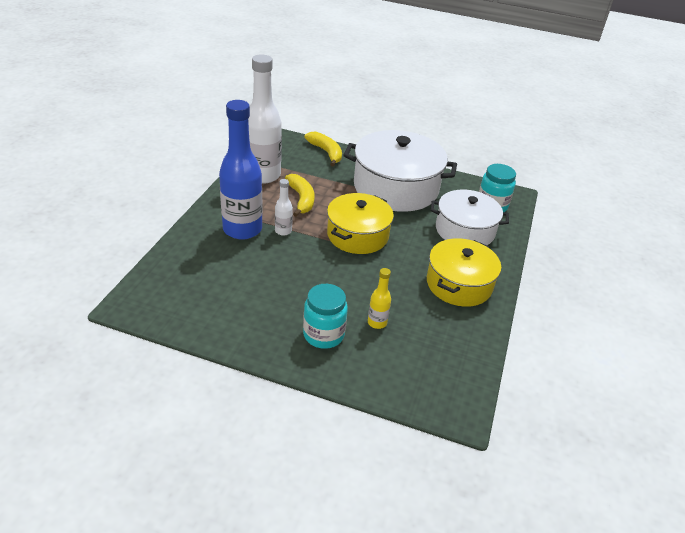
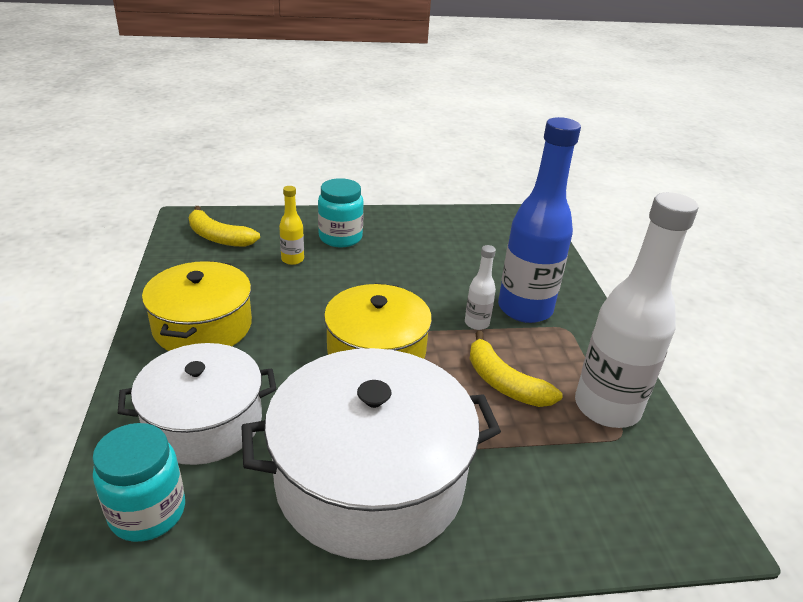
camera: 155 degrees right, 5 degrees down
(326, 152) = (575, 527): yellow banana -> yellow banana (218, 237)

